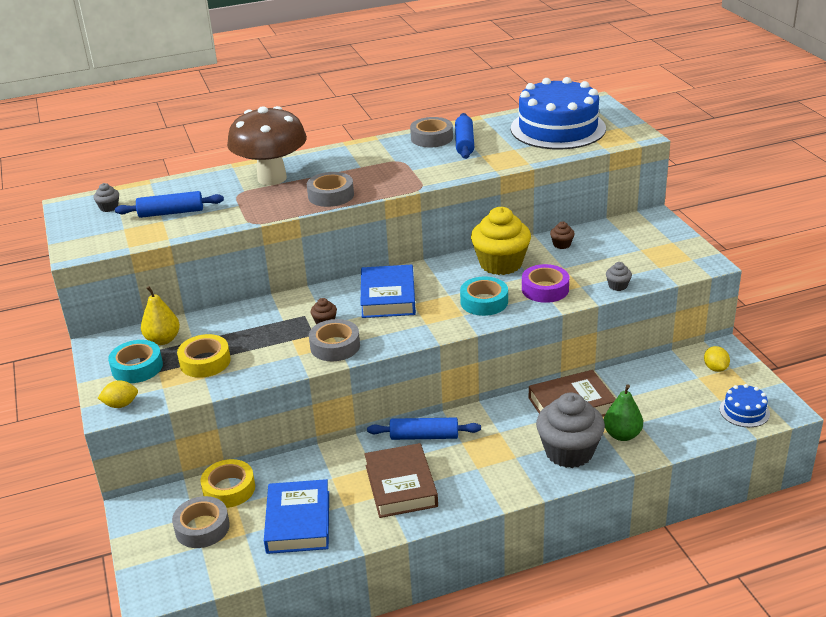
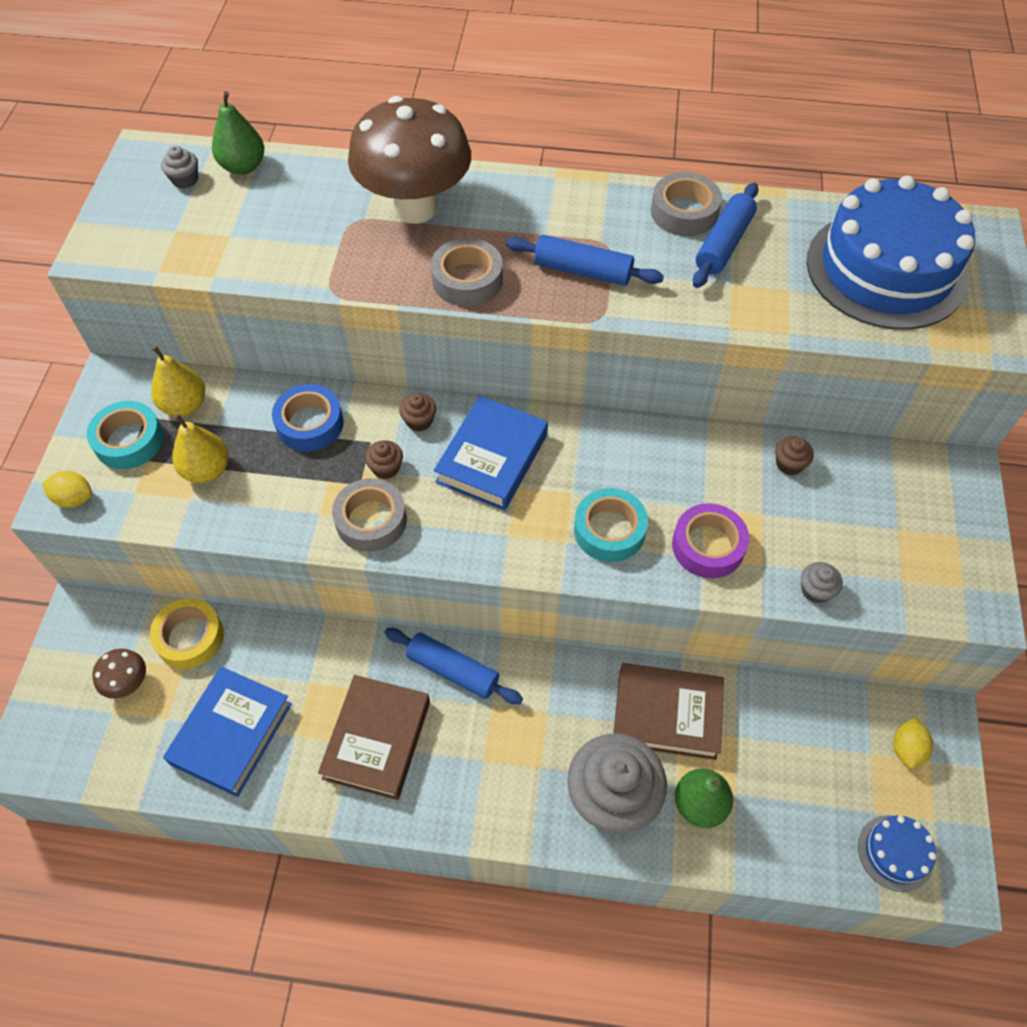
camera: 25 degrees right, 25 degrees up
(143, 192) = (243, 167): none -> green pear
(171, 212) = (249, 224): blue rolling pin -> blue rolling pin (583, 271)
(202, 528) = (129, 684): grey tape -> brown mushroom
(205, 362) = (207, 470): yellow tape -> yellow pear
(257, 320) = (310, 424): none -> blue tape
(328, 297) = (419, 421): none -> brown cupcake
(501, 264) = (679, 463): yellow cupcake -> none

